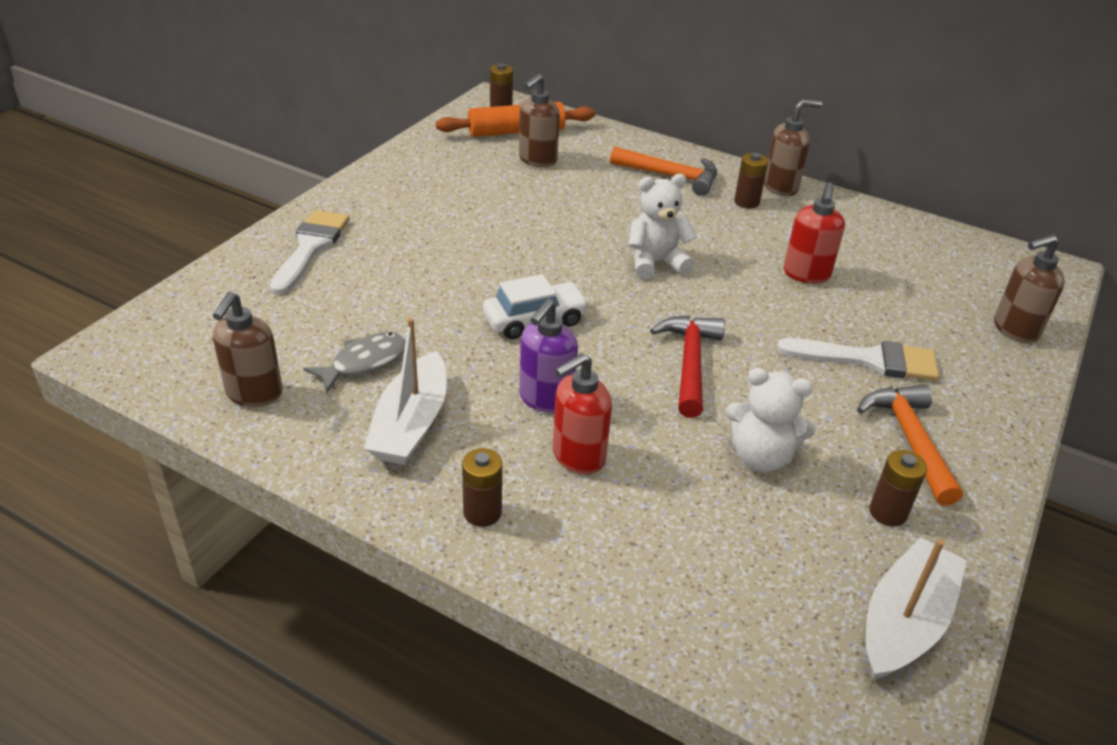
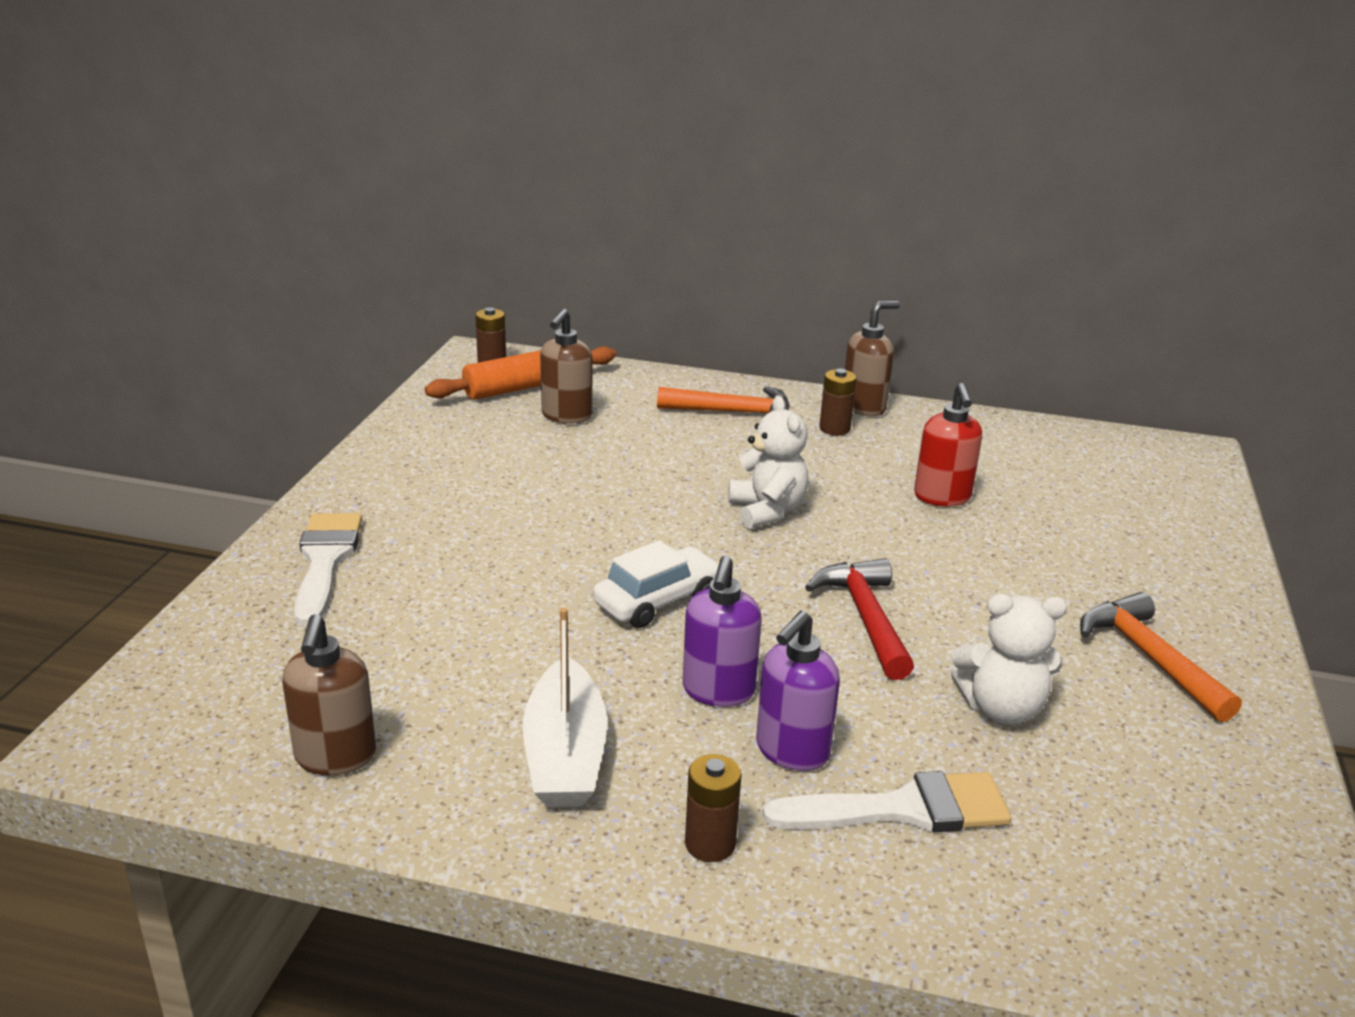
camera: 15 degrees left, 10 degrees down
(365, 362) = (467, 689): grey fish -> none
(578, 456) = (791, 751): red soap dispenser -> purple soap dispenser
(656, 263) = (767, 511): white teddy bear -> white teddy bear turned 105 degrees clockwise
(869, 360) = (1059, 579): white brush -> white brush (903, 809)
(887, 512) = (1170, 742): brown battery -> none
(904, 621) = (1254, 860): white boat -> none
(1014, 329) = (1189, 520): brown soap dispenser -> none

